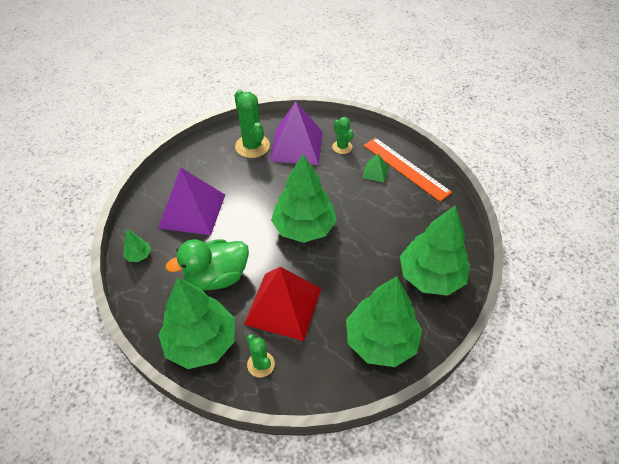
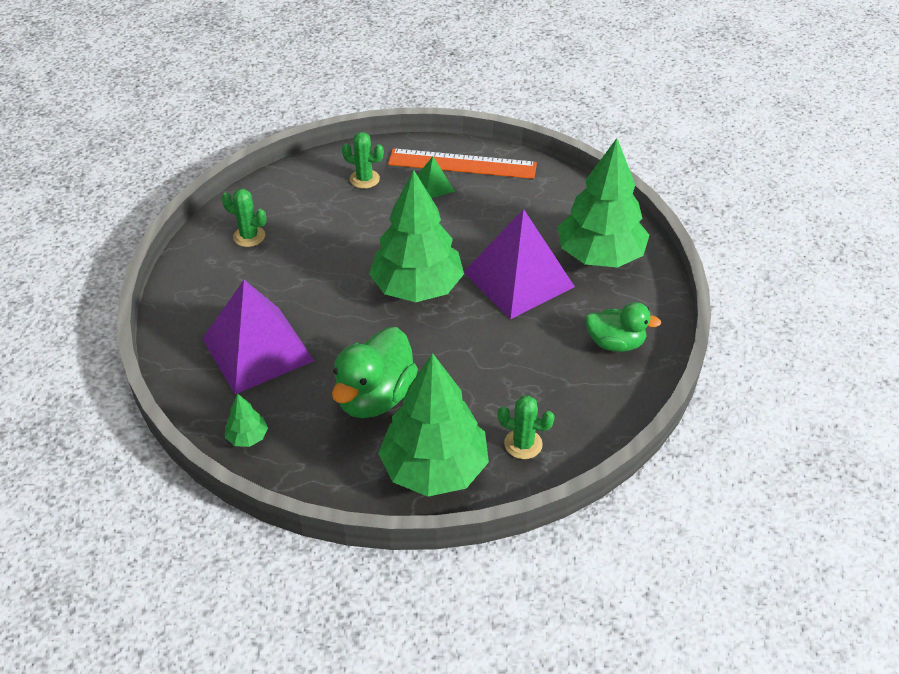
camera: 40 degrees left, 5 degrees down
(252, 146) = (249, 236): green cactus -> green cactus, size x0.58
(283, 306) = (483, 376): red pyramid -> none
(296, 146) = (306, 206): purple pyramid -> purple pyramid (518, 279)
(381, 340) = (615, 343): green tree -> green duck

